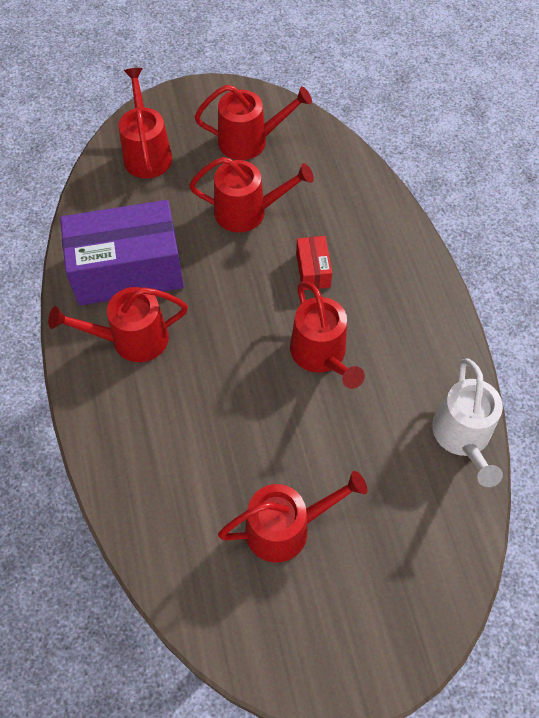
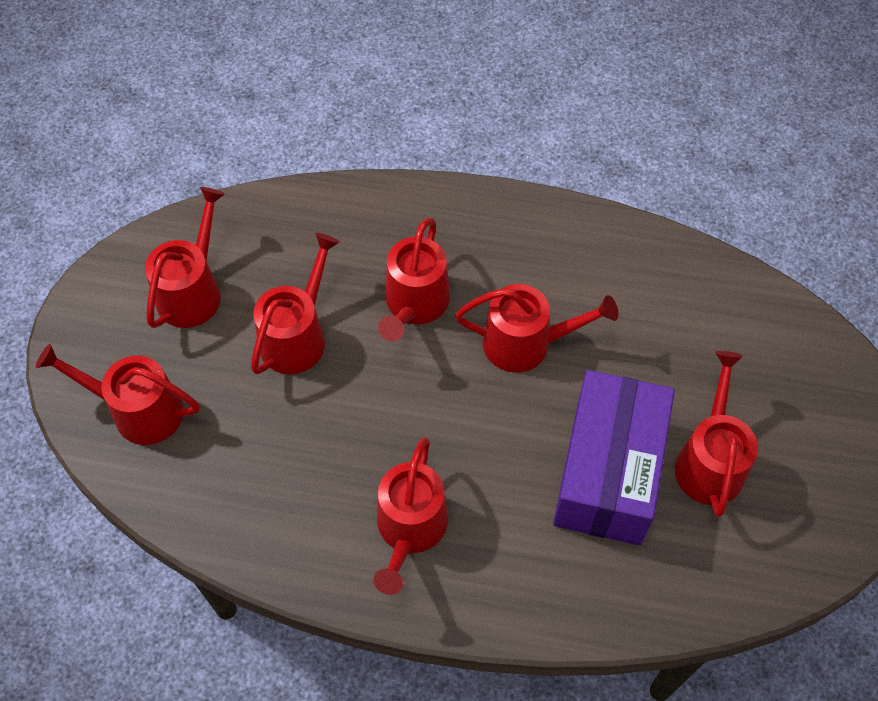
camera: 65 degrees left, 0 degrees up
(127, 270) = (308, 498): purple box -> purple box (608, 472)
(313, 270) = (415, 304): red box -> red watering can
(463, 436) = (676, 262): white watering can -> none

